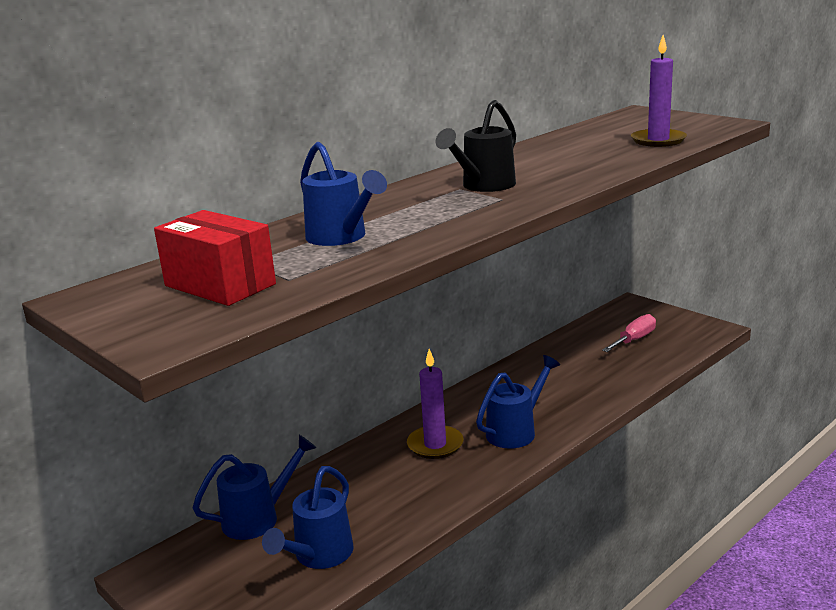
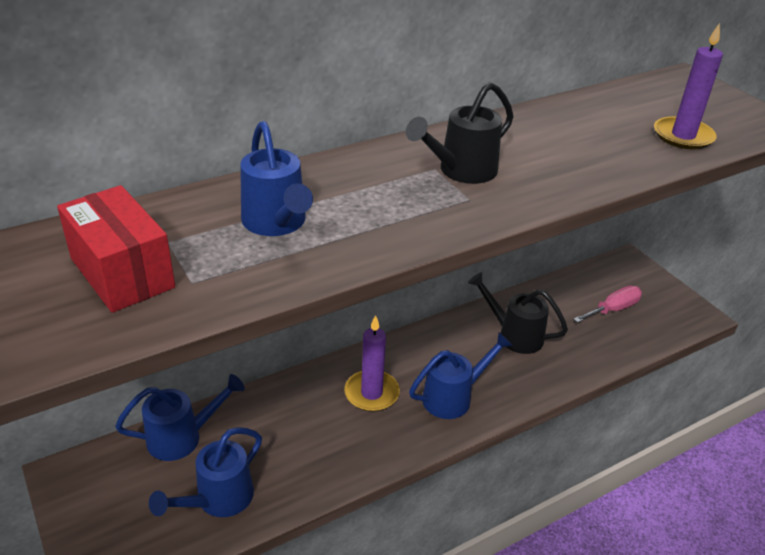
camera: 10 degrees right, 15 degrees up
(552, 375) = (514, 335): none -> black watering can

